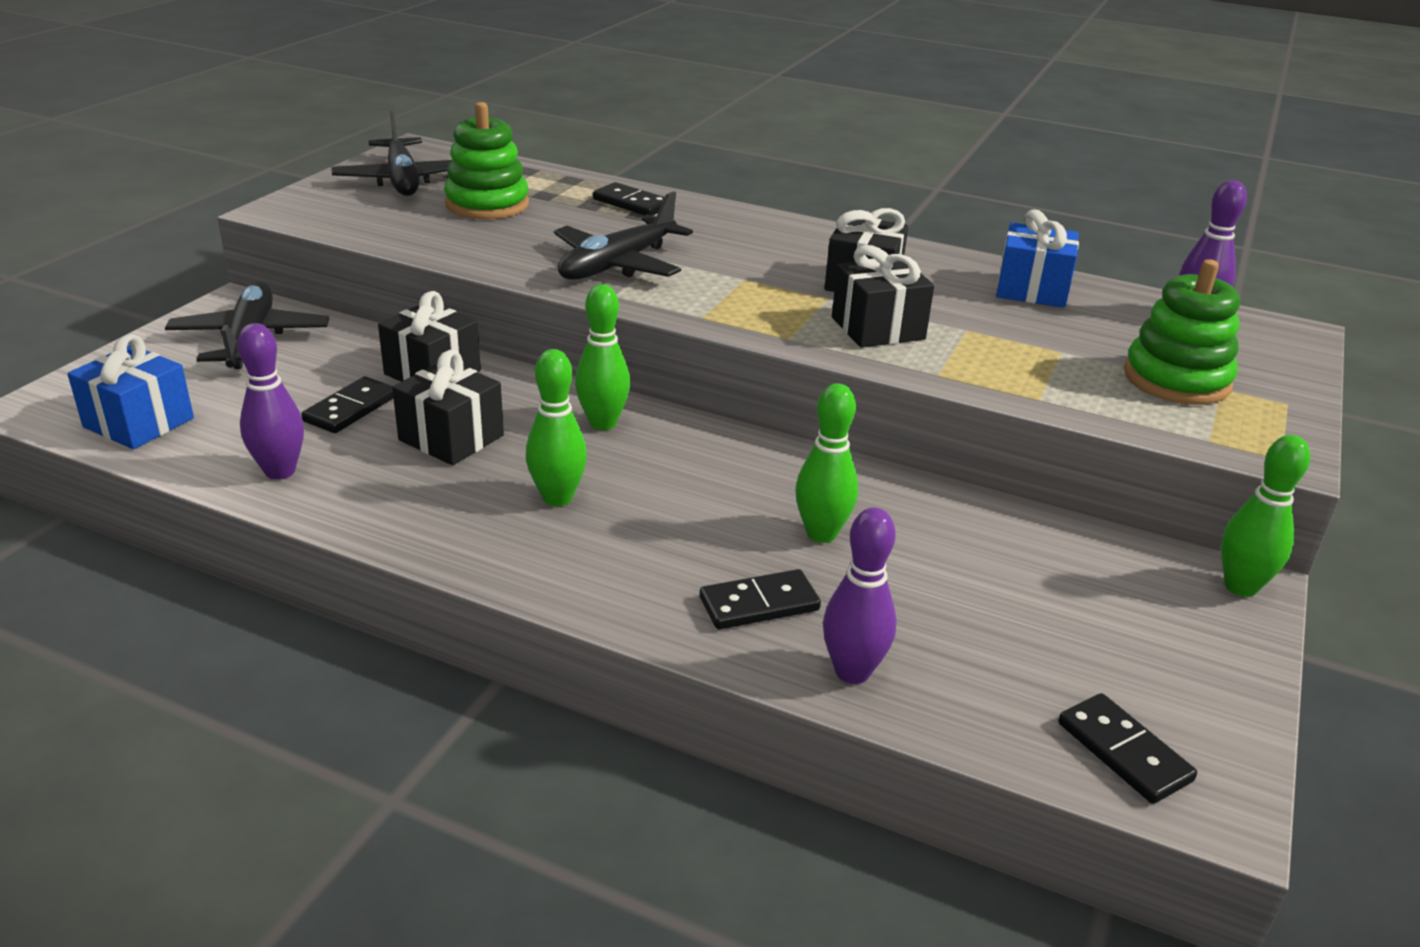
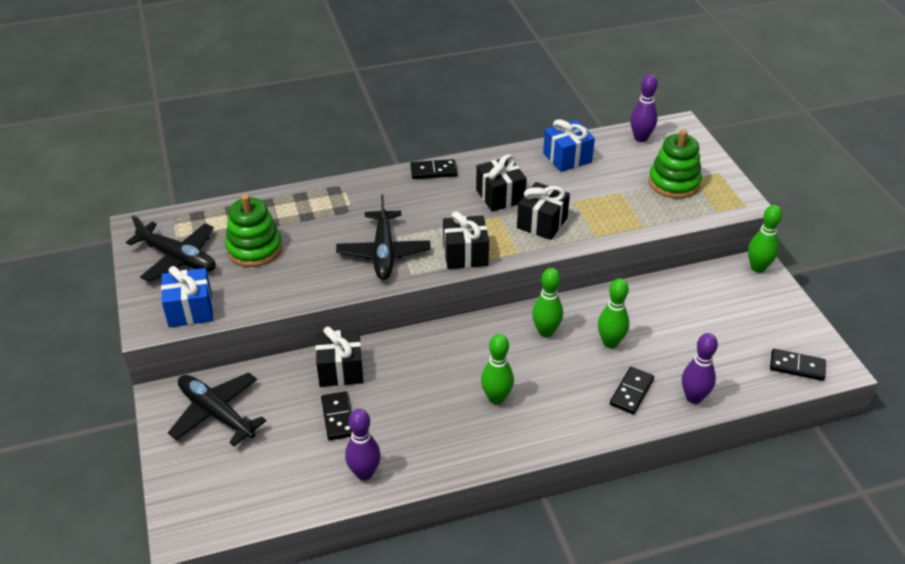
camera: 40 degrees left, 10 degrees up
(139, 422) = (252, 499): blue gift -> blue gift (190, 310)
(451, 438) = (407, 400): black gift -> black gift (465, 254)
(603, 423) = (457, 345): green bowling pin -> green bowling pin (545, 332)
(631, 203) = (324, 203): black domino -> black domino (433, 171)

